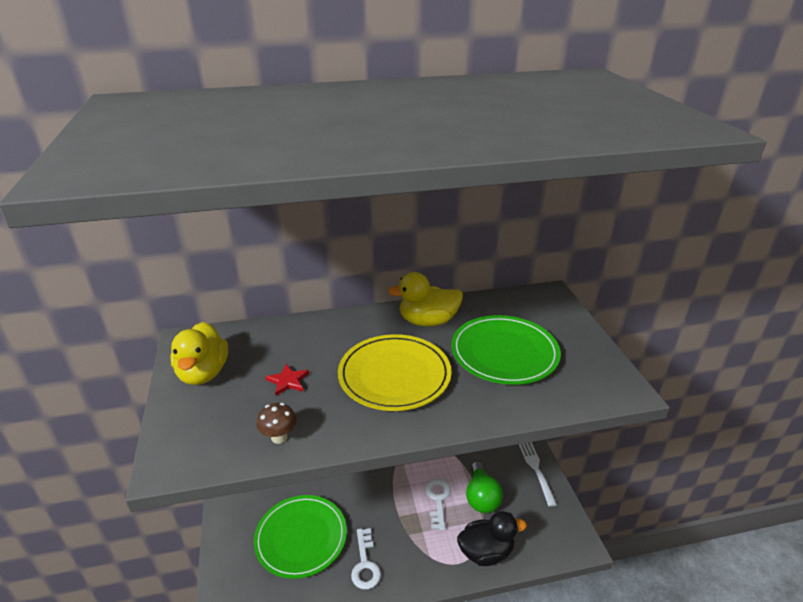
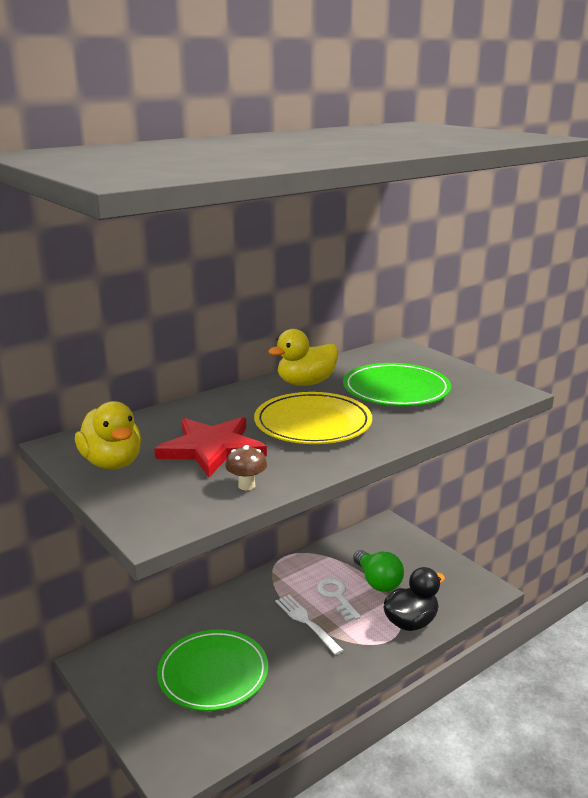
camera: 25 degrees left, 10 degrees down
(288, 381) = (212, 449): red star -> red star, size x2.28
(365, 564) = (299, 671): white key -> none
(536, 469) = (414, 545): white fork -> white fork (306, 622)

